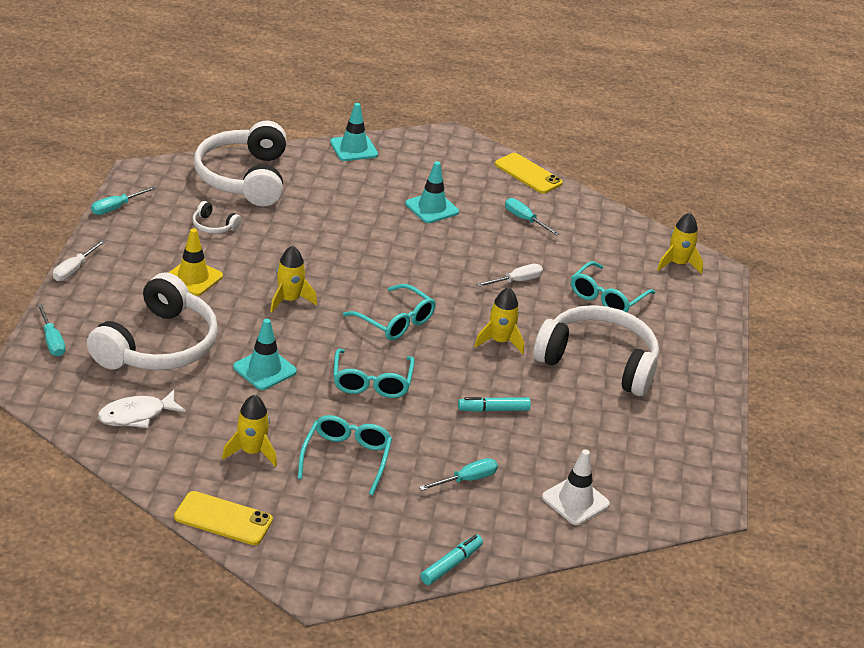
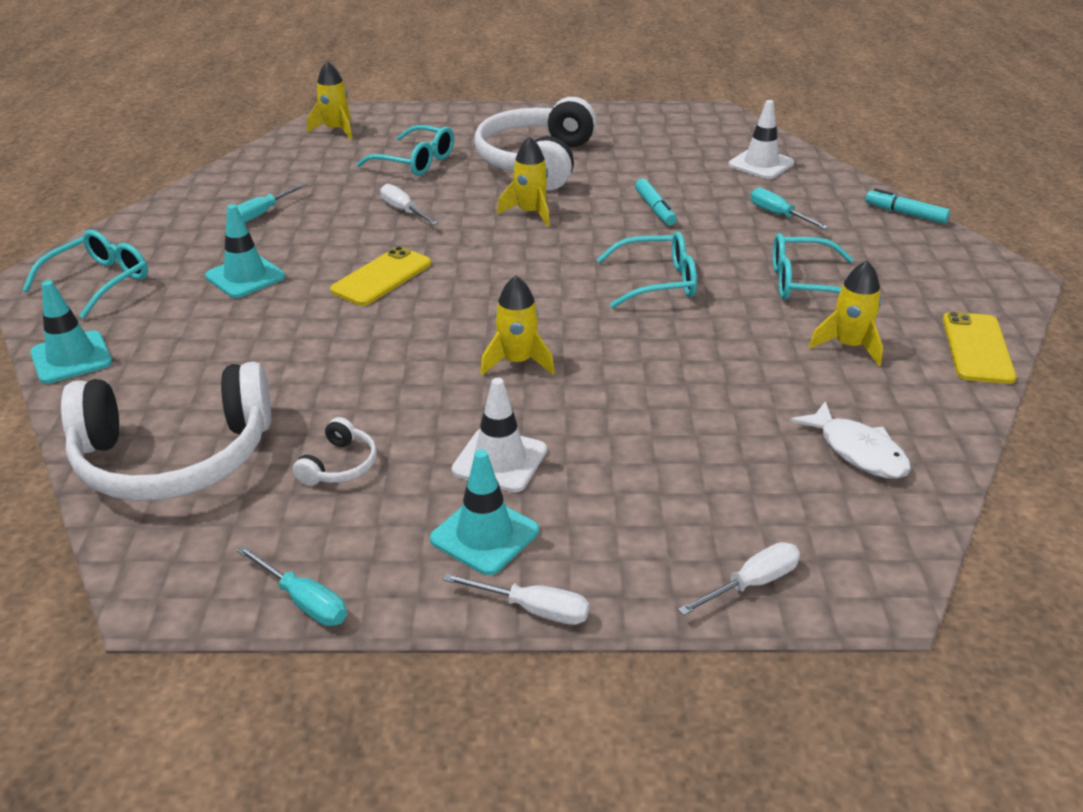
camera: 95 degrees left, 0 degrees up
(52, 341) = (752, 583): turquoise screwdriver -> white screwdriver
(158, 345) = (690, 462): white headphones -> none
(193, 278) = (499, 460): yellow traffic cone -> white traffic cone
(264, 369) = (684, 360): turquoise traffic cone -> turquoise traffic cone (484, 535)
(395, 322) = (526, 278): turquoise glasses -> turquoise glasses (99, 282)
(528, 174) = (146, 217): yellow phone -> yellow phone (382, 277)

